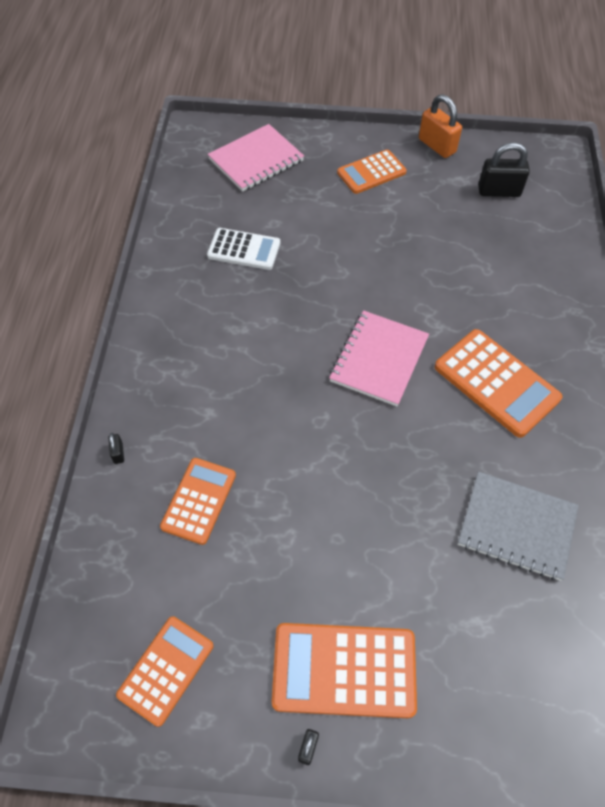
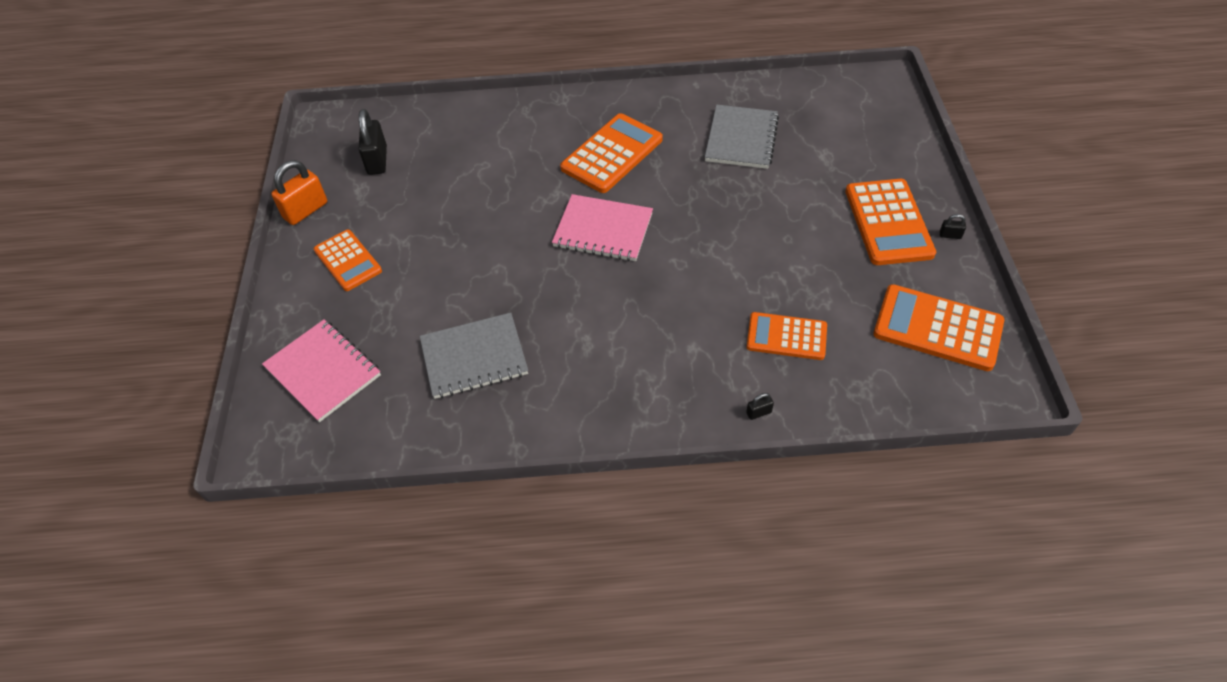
camera: 95 degrees left, 5 degrees down
(166, 670) = (937, 328): orange calculator -> orange calculator, size x1.52
(244, 249) = (474, 357): white calculator -> grey notebook

